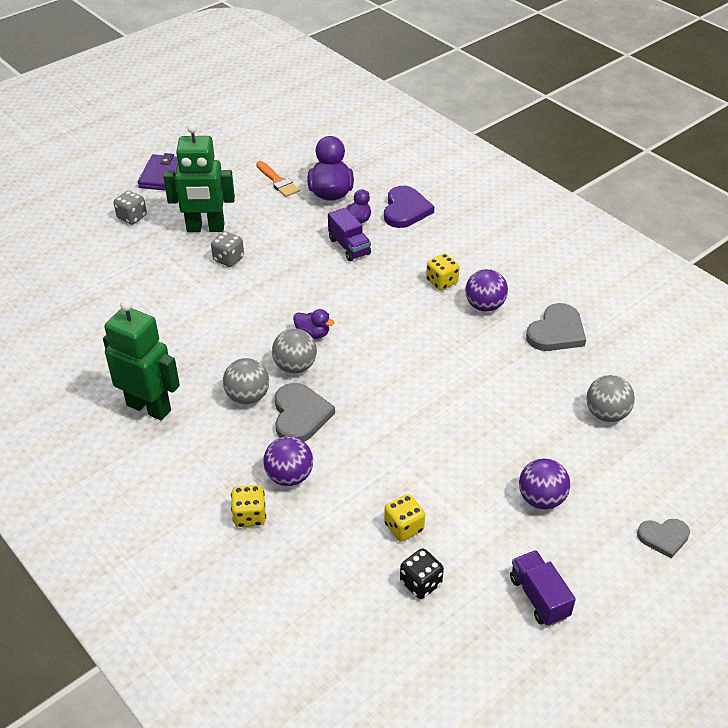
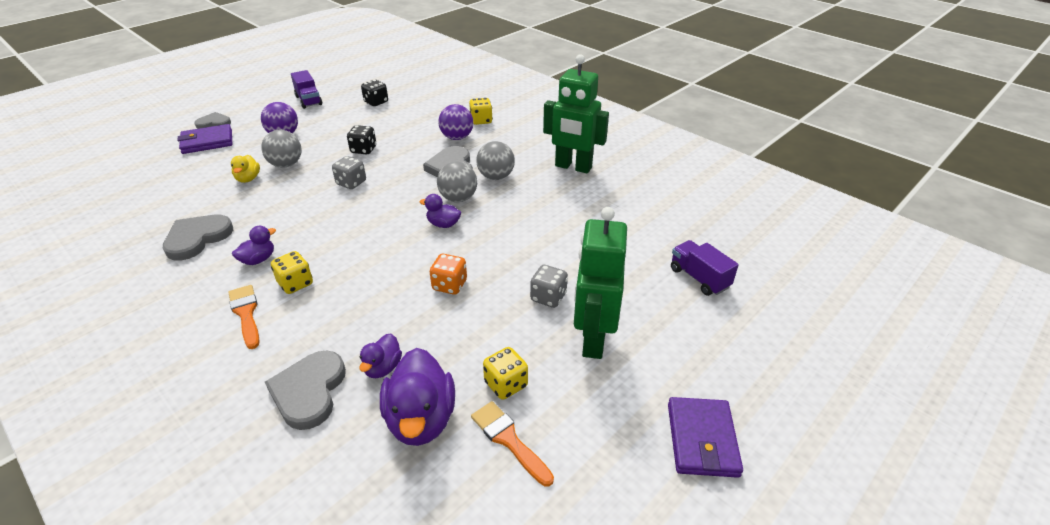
camera: 175 degrees right, 5 degrees down
(132, 217) = (700, 351): grey dice -> grey dice (351, 183)
(205, 228) = (592, 339): green robot -> green robot turned 75 degrees counterclockwise
(309, 273) = (449, 285): none -> orange dice
(349, 246) = (399, 323): purple truck -> purple truck (699, 278)
(404, 527) = (381, 120): yellow dice -> yellow dice (506, 384)
(405, 210) = (309, 391): purple heart -> grey heart
(417, 458) = (363, 150): none -> black dice
(472, 260) = (246, 313): none -> orange brush
(484, 306) = (258, 260): purple ball -> purple duck
(547, 412) = (248, 179): none -> yellow duck
(606, 414) = (200, 180): grey ball -> grey ball (286, 164)
(644, 490) = (207, 142): none -> purple wallet

